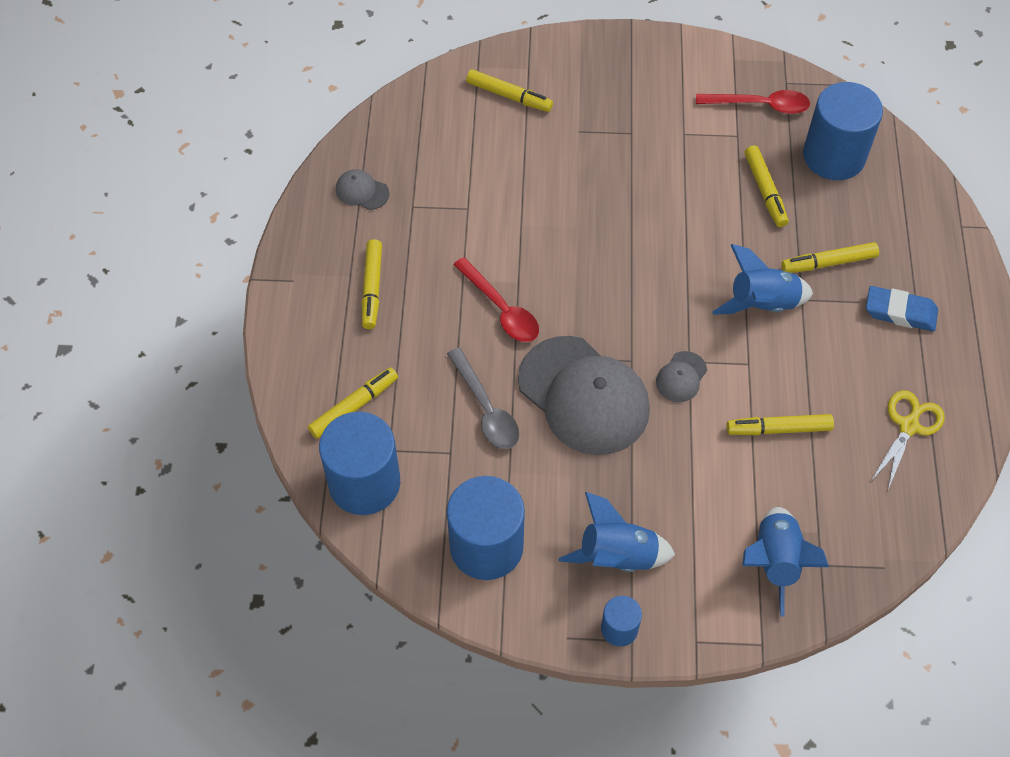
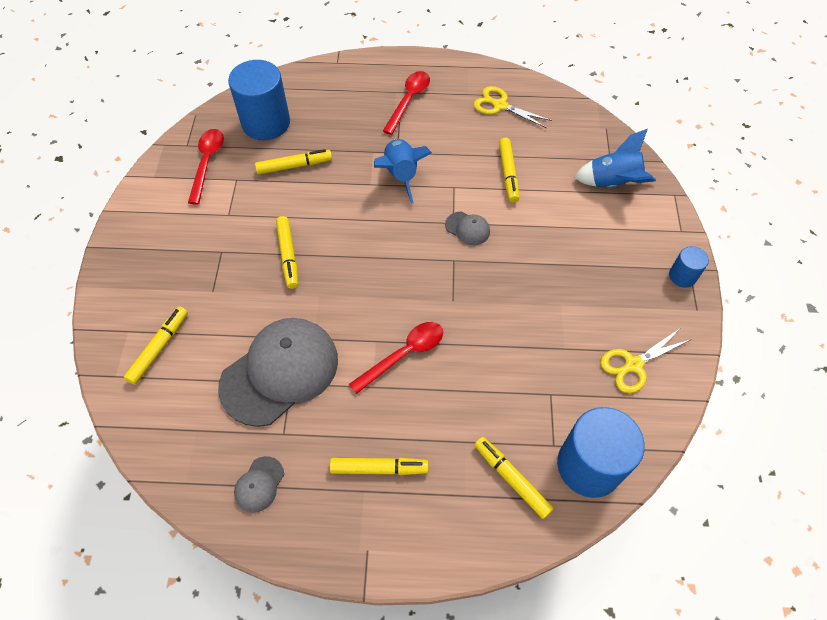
camera: 90 degrees left, 0 degrees up
(486, 408) = (505, 366): grey spoon -> none
(486, 546) = (633, 365): blue cylinder -> yellow scissors
(584, 396) = (488, 293): grey cap -> grey cap (280, 372)
(617, 556) = (625, 275): blue rocket -> none
(828, 263) = (365, 134): yellow marker -> yellow marker (288, 255)
(900, 312) = (409, 100): blue eraser -> red spoon

